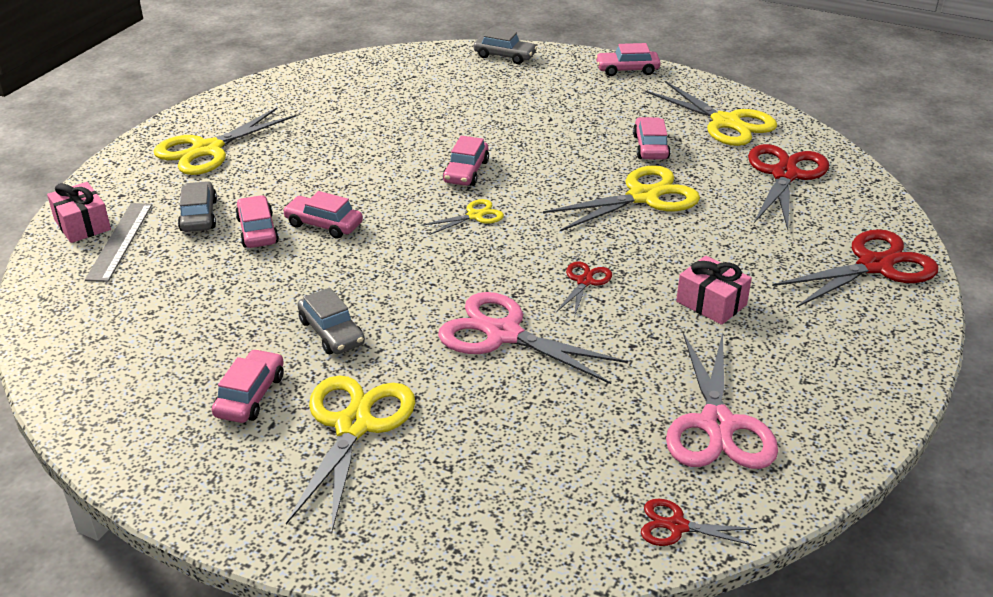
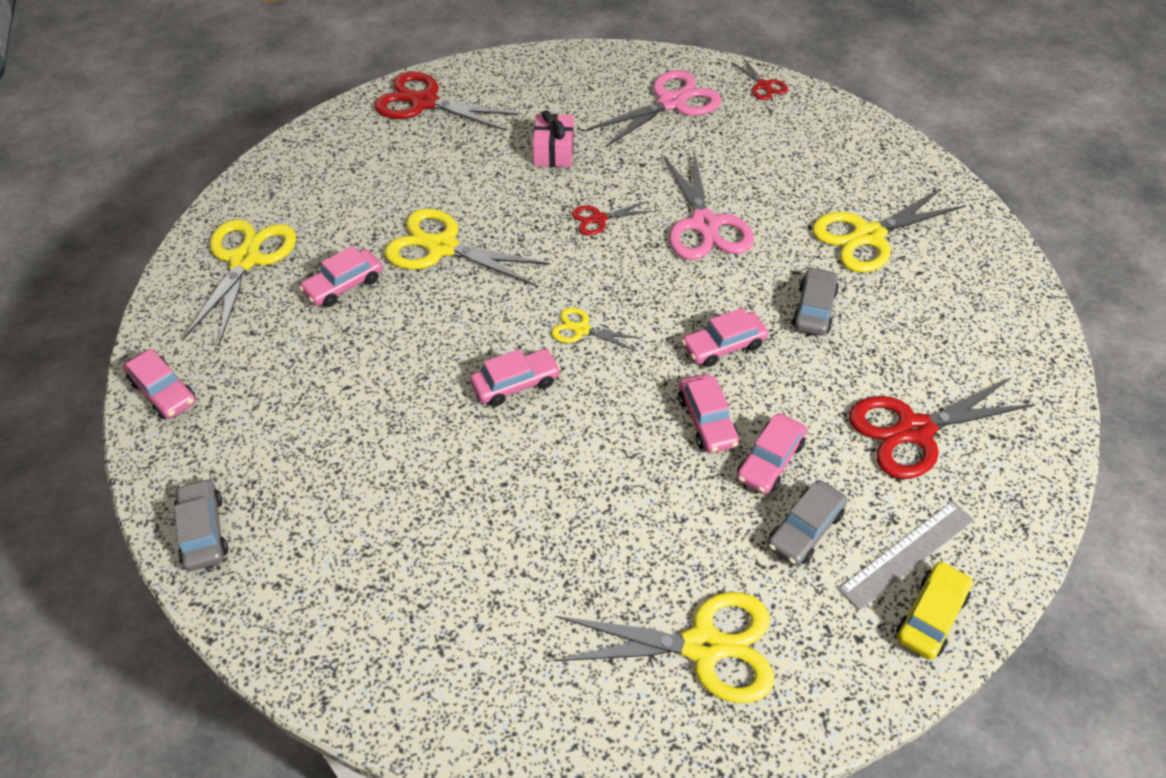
camera: 130 degrees left, 15 degrees up
(82, 225) = (931, 616): pink gift -> yellow car
(250, 395) = (916, 302): pink car -> pink car (723, 346)
(784, 175) = (323, 187): red scissors -> red scissors (914, 430)

